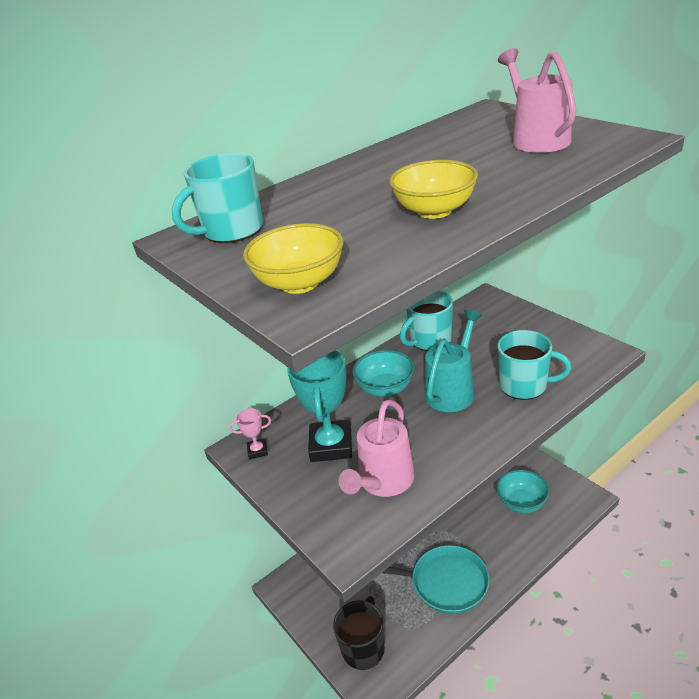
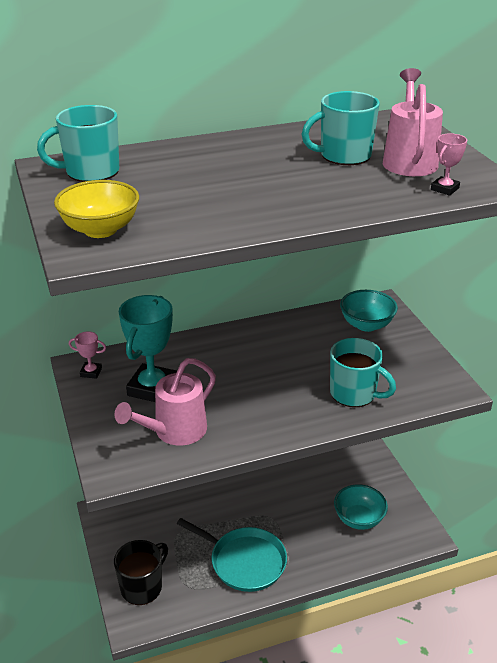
camera: 15 degrees right, 0 degrees up
(385, 388) = (230, 356): turquoise bowl -> turquoise bowl (366, 325)
(429, 340) = (299, 326): turquoise mug -> turquoise mug (344, 156)
(434, 211) = (255, 201): yellow bowl -> none
(452, 390) = (287, 376): turquoise watering can -> none
(598, 153) = (444, 189): none -> pink trophy

